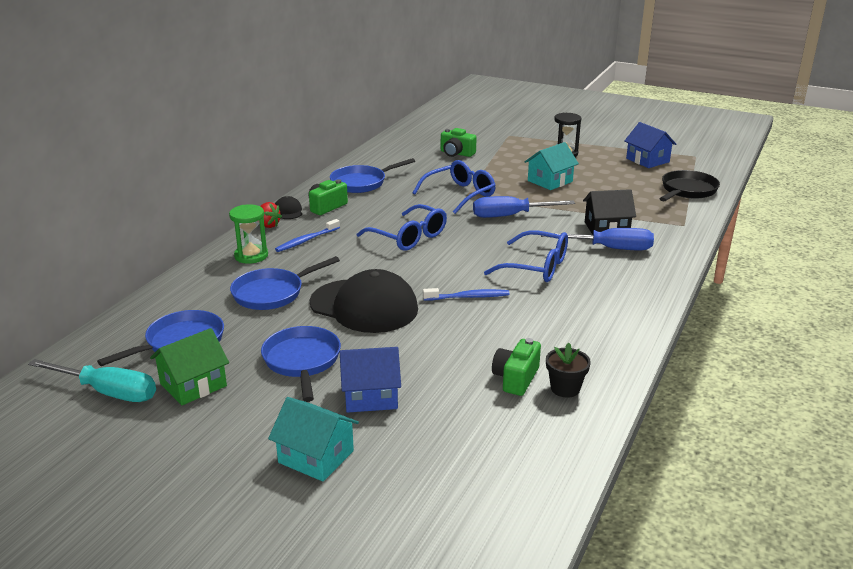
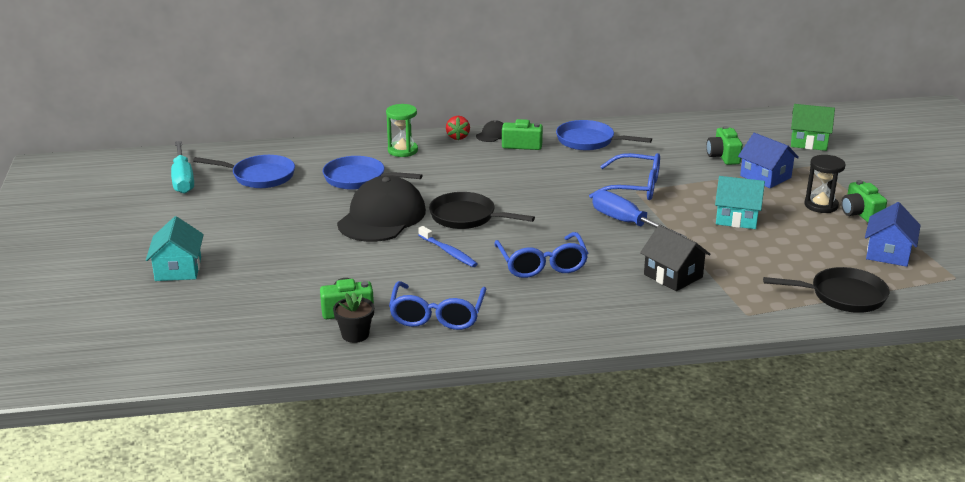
camera: 55 degrees right, 0 degrees up
(193, 385) = (216, 200): green house -> green house (809, 142)
(302, 361) = (281, 223): blue pan -> none
(306, 240) = (454, 159): blue toothbrush -> none
(364, 306) = (382, 217): black cap -> black cap turned 150 degrees counterclockwise
(370, 396) = (264, 262): blue house -> blue house (765, 177)
(409, 237) = (517, 194): blue glasses -> blue glasses (437, 316)
(418, 269) = (466, 217): none -> black pan
(589, 148) = (860, 214): none -> green camera
(610, 248) = (631, 289): blue screwdriver -> none

